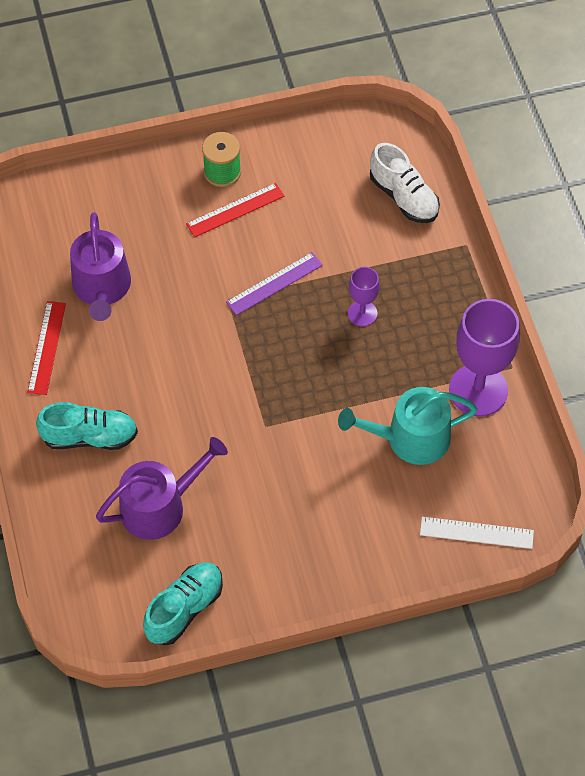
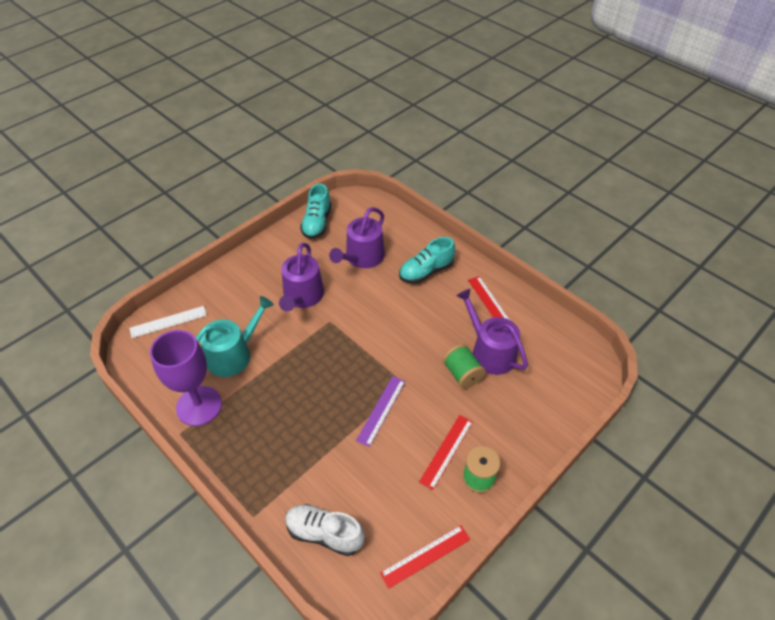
camera: 150 degrees right, 10 degrees down
(155, 278) = (462, 374): none -> green spool
(280, 482) = (302, 297): none -> purple watering can
(321, 136) = (425, 556): none -> red ruler
(362, 313) = (307, 419): purple goblet -> none

